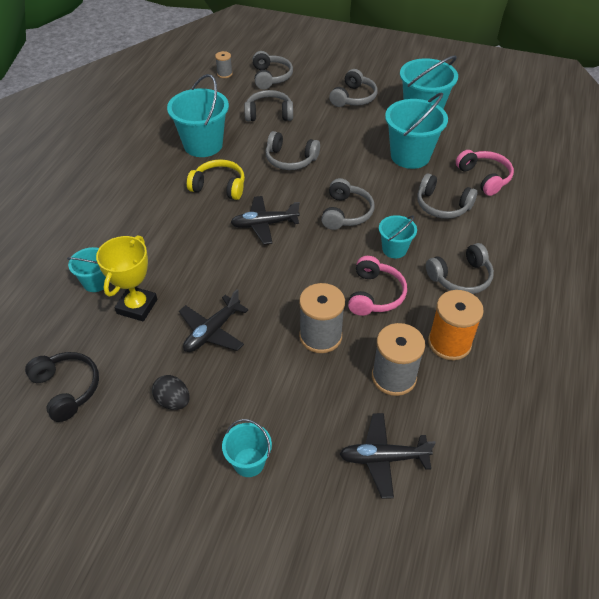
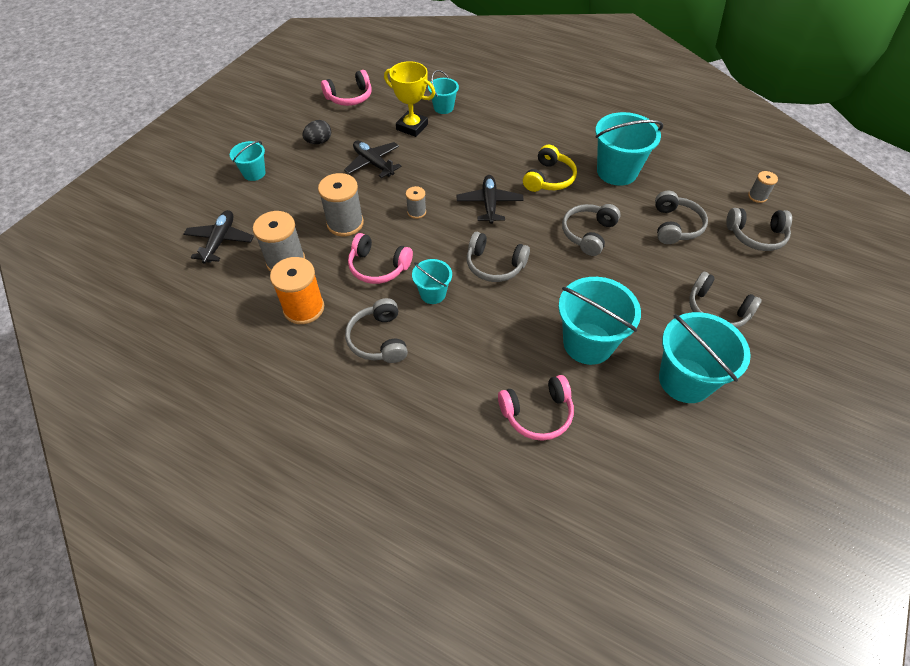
camera: 100 degrees right, 5 degrees up
(66, 389) = (350, 97): black headphones -> pink headphones
(288, 278) = (416, 212): none -> grey spool
(442, 205) = (492, 353): grey headphones -> none

